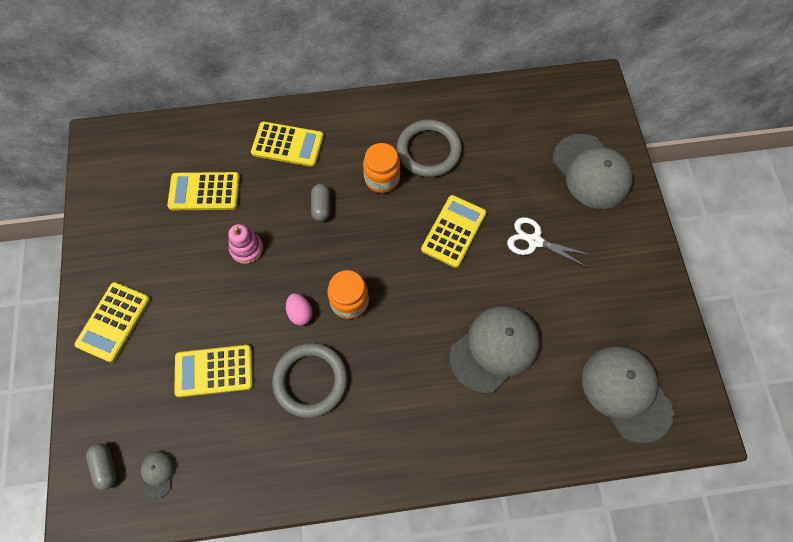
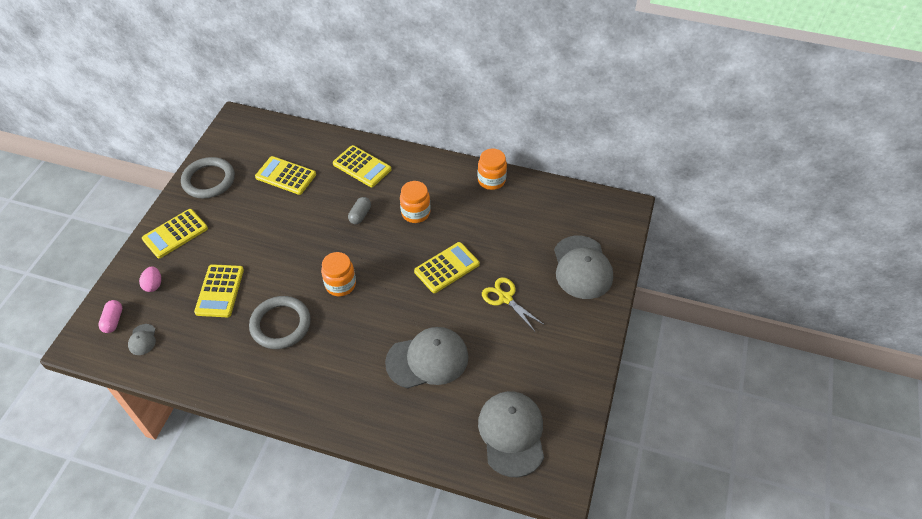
camera: 25 degrees right, 15 degrees down
(106, 467) = (113, 321): grey capsule -> pink capsule
(157, 474) = (142, 339): grey cap -> grey cap turned 150 degrees clockwise
(214, 371) = (220, 291): yellow calculator -> yellow calculator turned 105 degrees counterclockwise
(246, 248) = (291, 222): pink stacking toy -> none
(300, 313) = (301, 278): pink egg -> pink egg (153, 285)
(429, 151) = (462, 207): grey ring -> grey ring (209, 180)
(441, 105) = (491, 180): none -> orange jar
(534, 241) = (505, 298): white scissors -> yellow scissors

